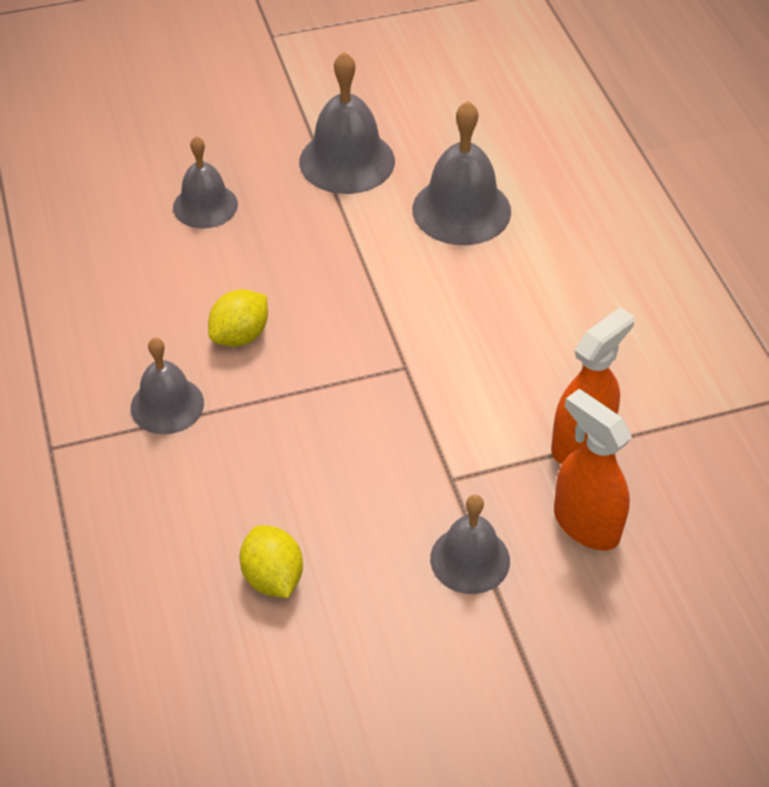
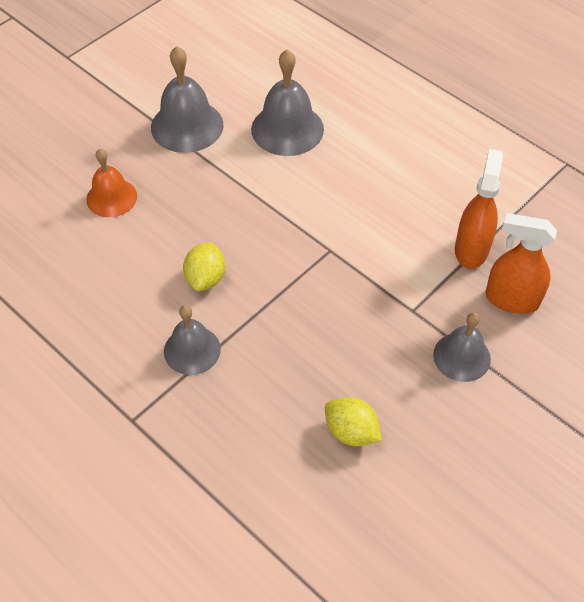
camera: 30 degrees left, 5 degrees up
(205, 205) = (111, 197): grey bell -> orange bell

